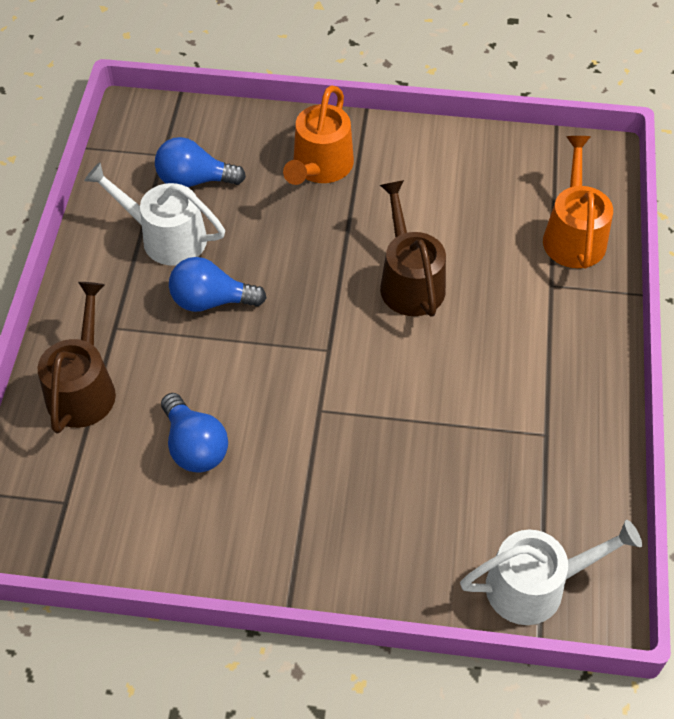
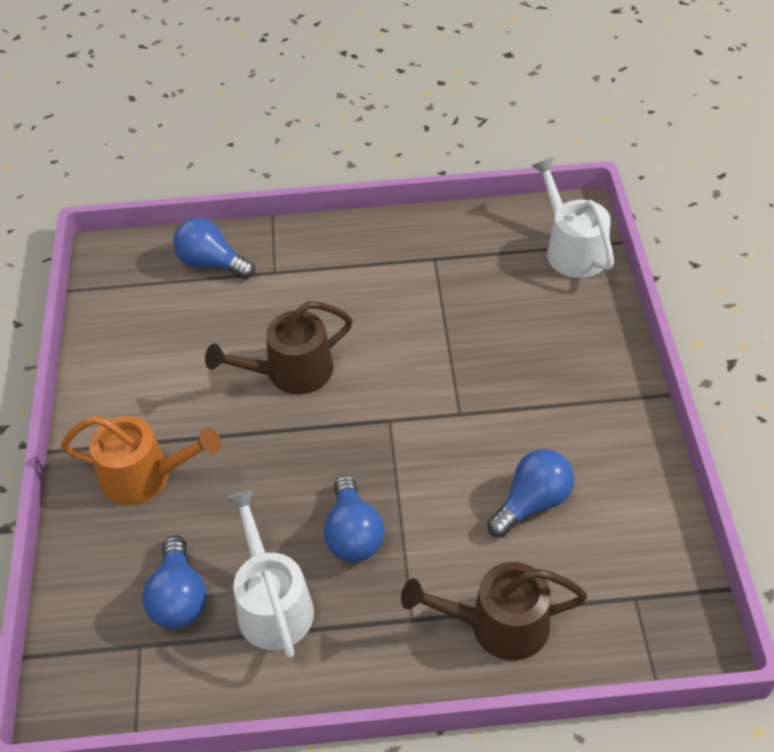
camera: 100 degrees left, 5 degrees down
(166, 237) = (272, 604): white watering can -> white watering can turned 150 degrees clockwise
(573, 235) = (211, 263): orange watering can -> blue light bulb

